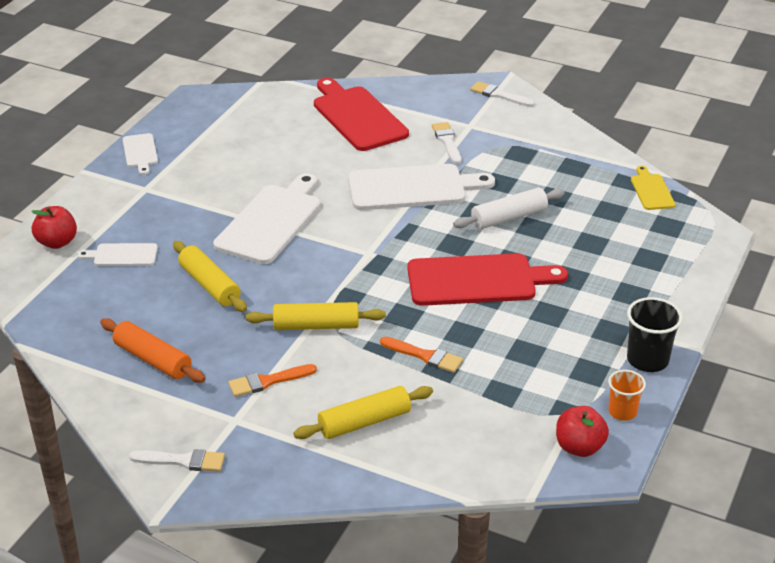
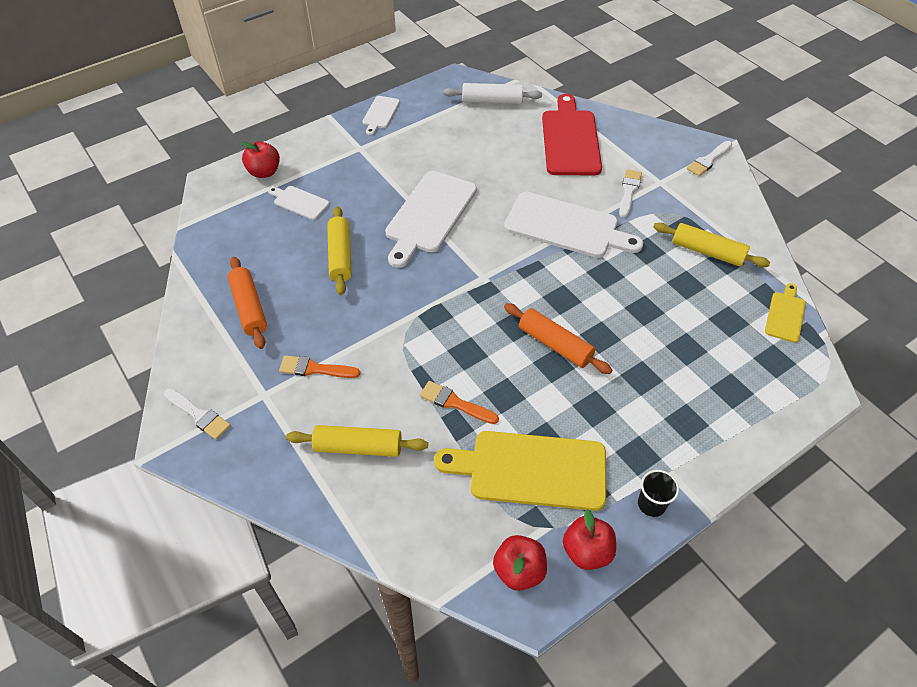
camera: 30 degrees right, 15 degrees up
(271, 221) = (429, 215): white cutting board -> white cutting board turned 150 degrees clockwise
(316, 326) = (390, 331): yellow rolling pin -> yellow rolling pin (707, 252)
(425, 356) = (455, 403): orange brush -> orange brush turned 150 degrees clockwise
(477, 280) = (555, 344): red cutting board -> orange rolling pin
(499, 95) = (708, 160): white brush -> white brush turned 105 degrees counterclockwise
(509, 217) = (629, 290): white rolling pin -> white rolling pin (492, 101)
(532, 376) = (531, 470): none -> yellow cutting board
(622, 412) = (587, 551): orange cup -> red apple
(647, 360) = (651, 504): black cup -> black cup, size x0.65

